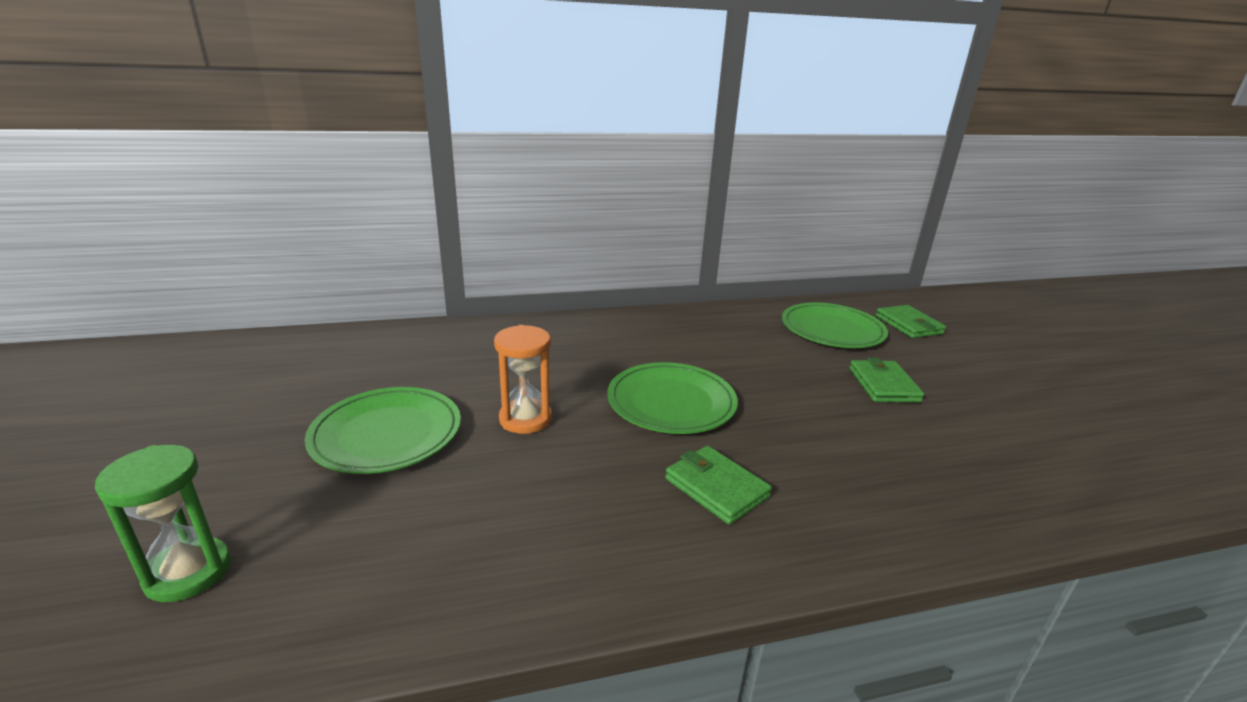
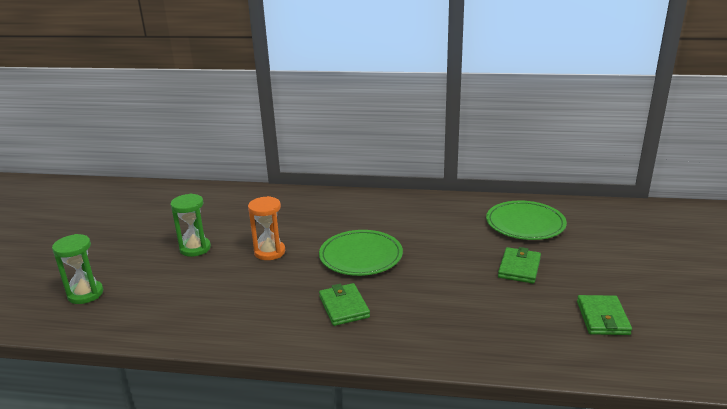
camera: 25 degrees right, 0 degrees up
(387, 434) = (195, 248): green plate -> green hourglass
(908, 325) = (595, 228): green wallet -> green wallet (602, 318)

